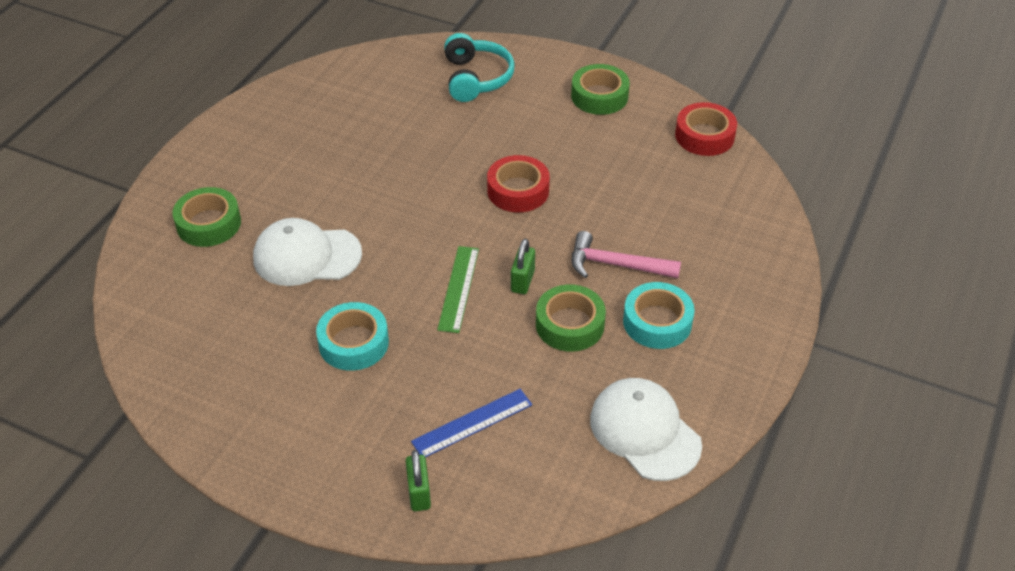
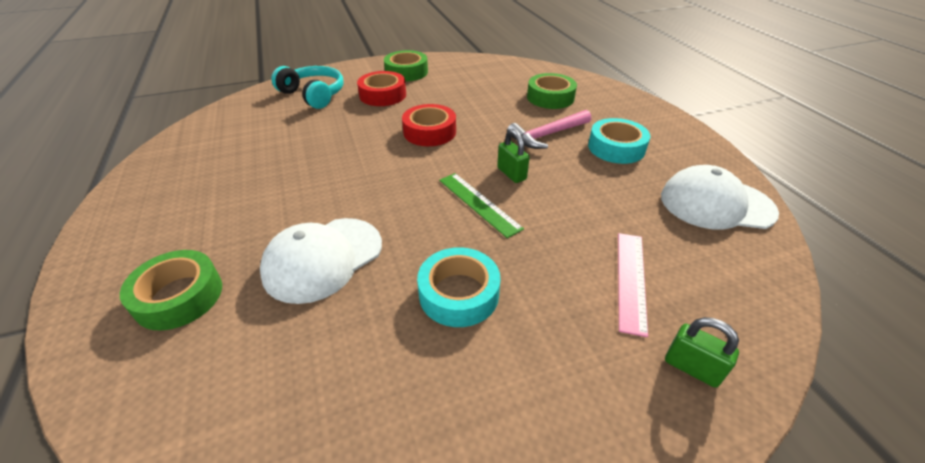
camera: 45 degrees left, 5 degrees down
(472, 423) = (631, 280): blue ruler -> pink ruler
(570, 324) = (578, 178): green tape -> green tape (550, 97)
(704, 136) = (489, 64): red tape -> red tape (383, 95)

